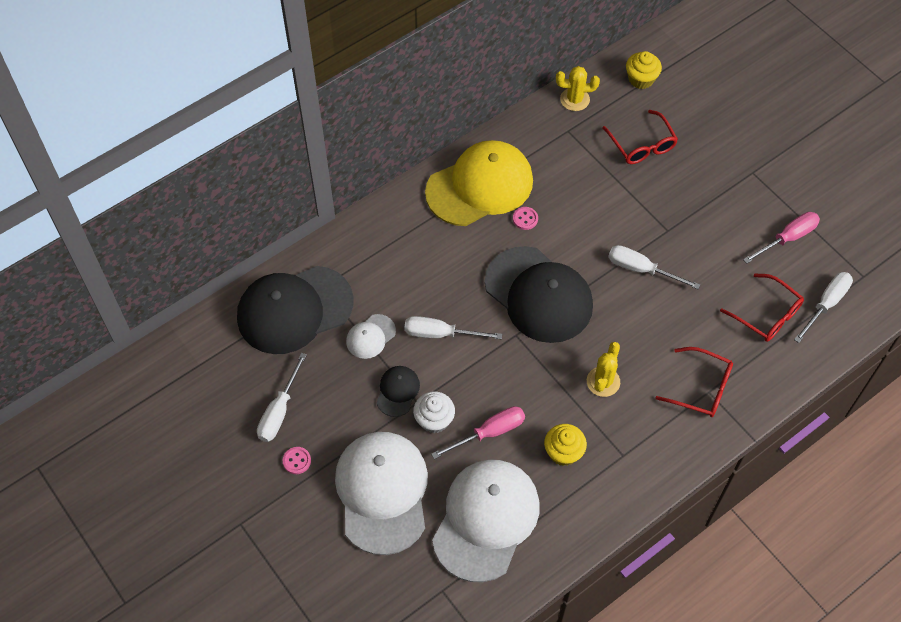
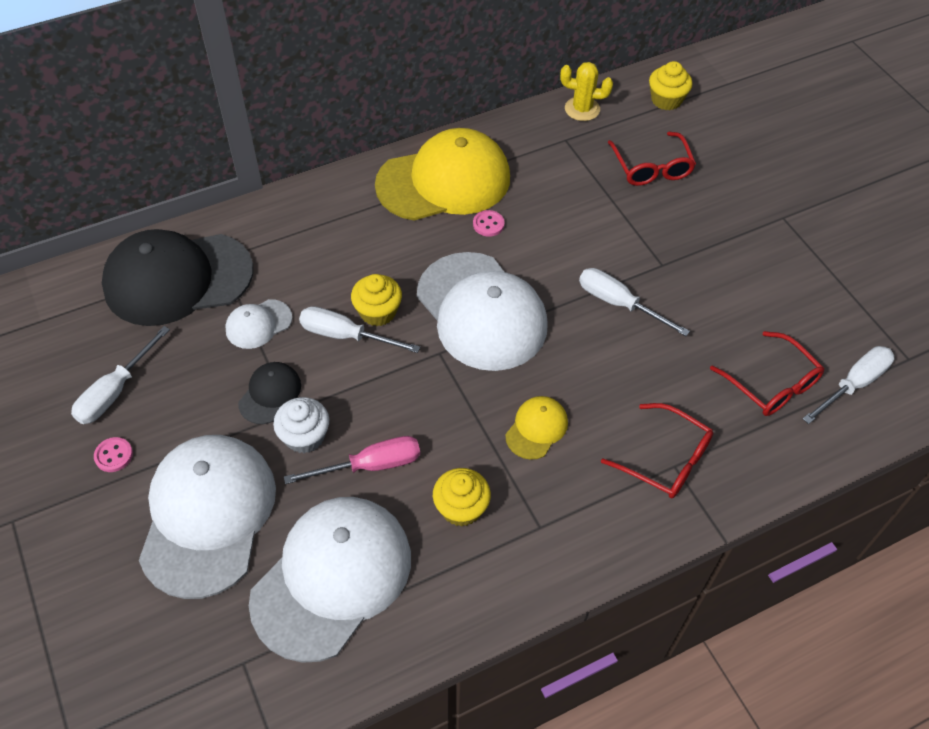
camera: 10 degrees right, 5 degrees down
(459, 310) = (378, 312): none -> yellow cupcake
(539, 295) = (481, 311): black cap -> white cap
(603, 382) = (536, 428): yellow cactus -> yellow cap
(787, 238) = (815, 298): pink screwdriver -> none

